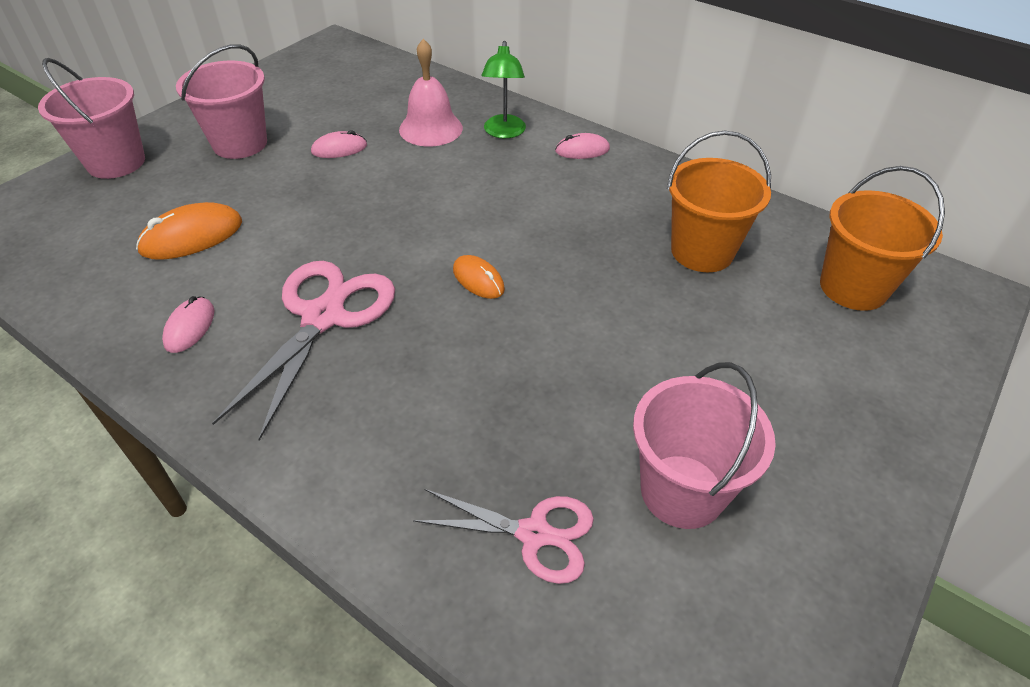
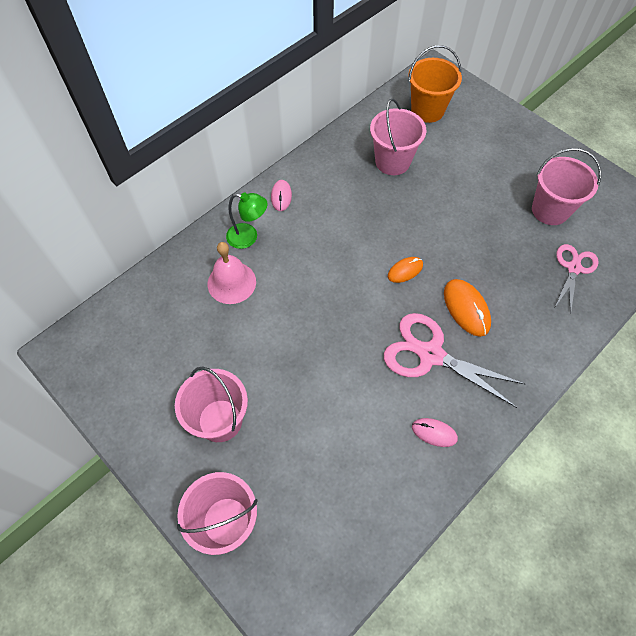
camera: 80 degrees left, 15 degrees up
(192, 236) = (340, 443): orange mouse -> orange mouse (466, 308)
(339, 149) = (245, 345): pink mouse -> none
(702, 251) = (392, 161): orange bucket -> pink bucket

